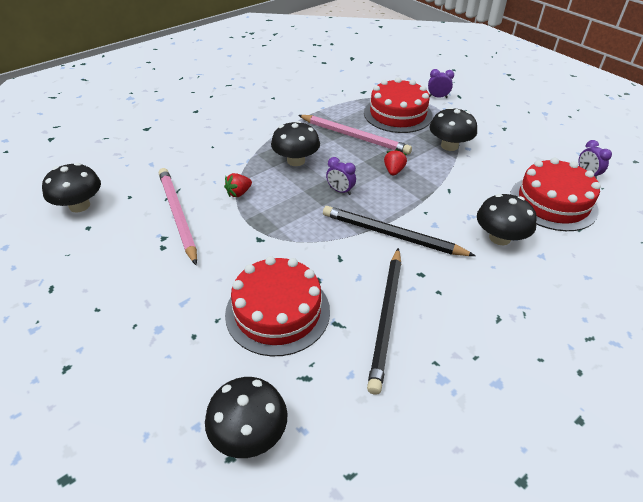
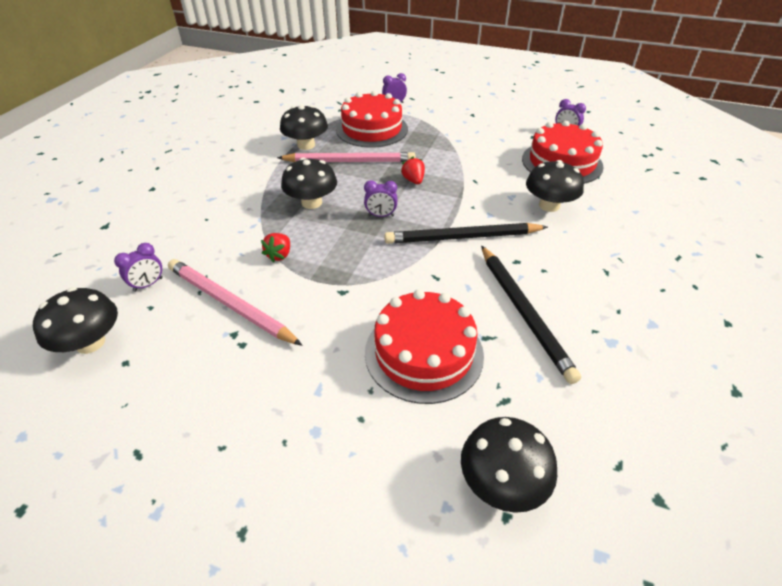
camera: 30 degrees left, 0 degrees up
(140, 180) = (148, 284): none -> purple clock
(449, 146) = (441, 143): black mushroom -> black mushroom (306, 145)

